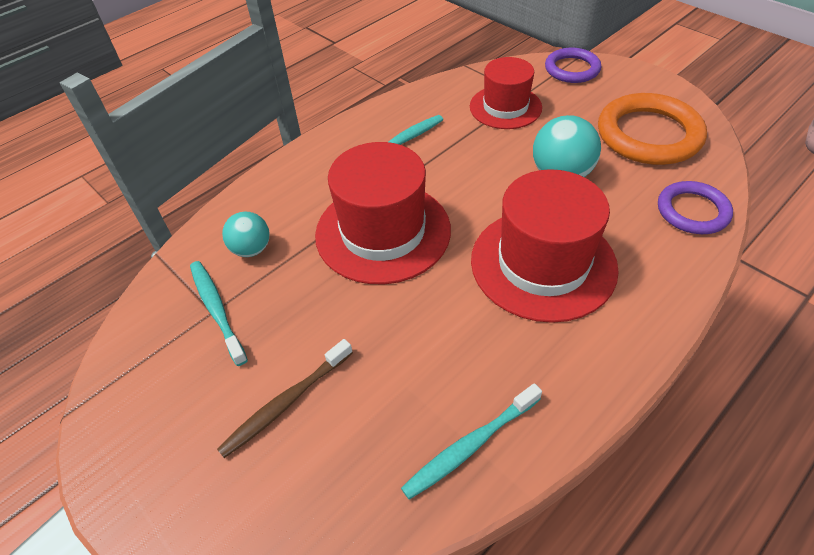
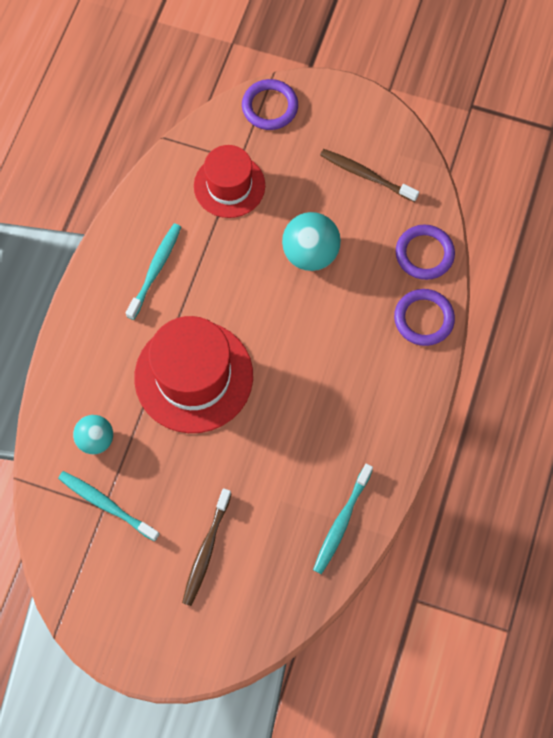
camera: 30 degrees left, 20 degrees up
(543, 263) = (331, 354): red hat -> none
(648, 135) = (366, 175): orange ring -> brown toothbrush
(671, 267) = (423, 319): none -> purple ring

